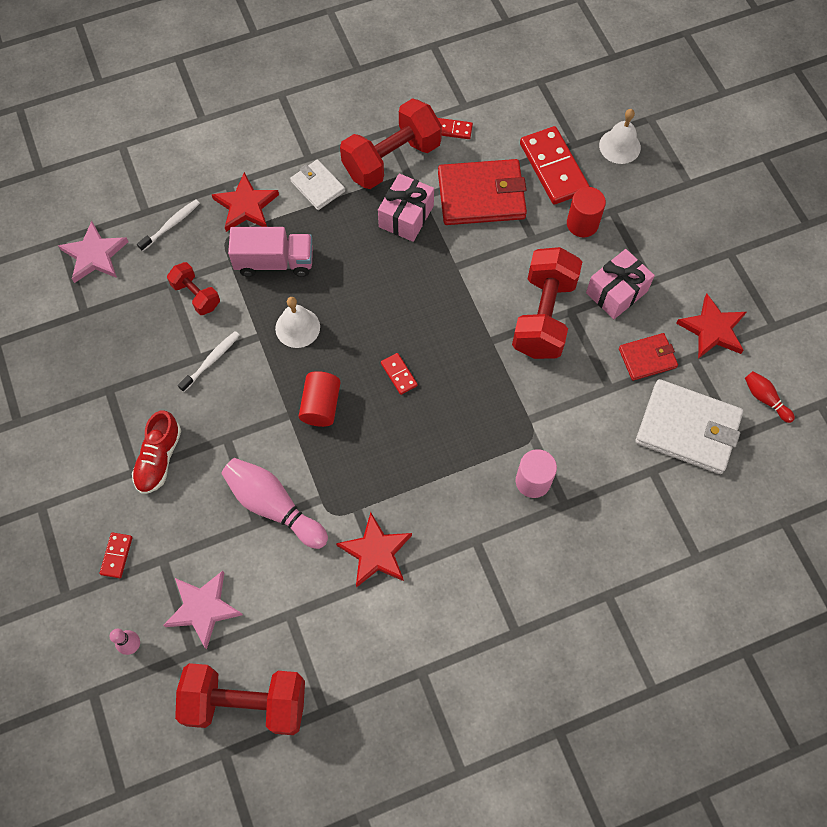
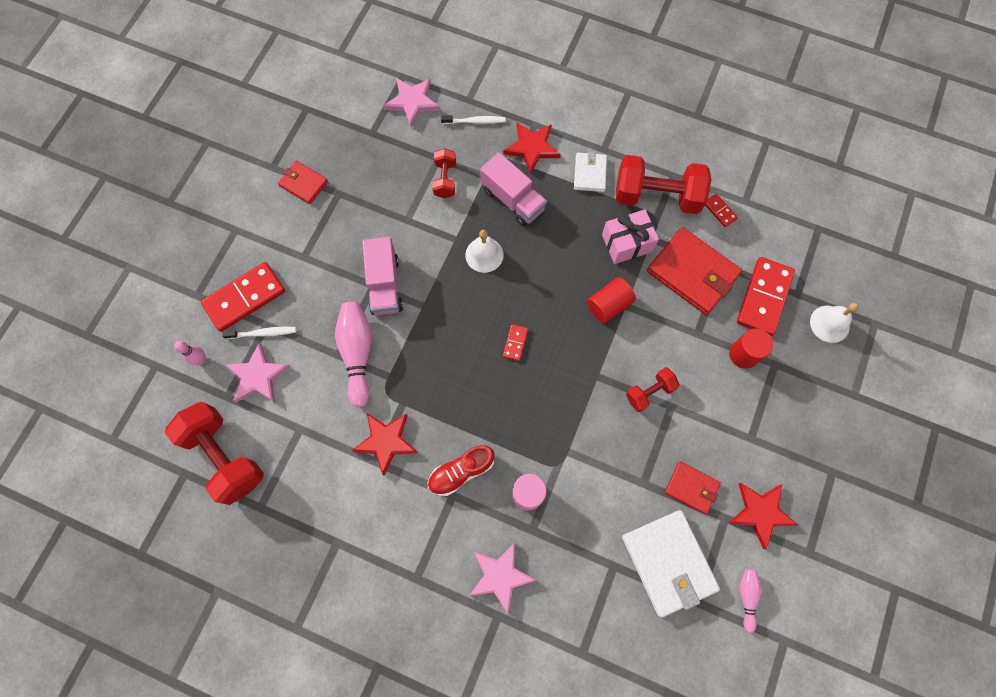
camera: 45 degrees right, 5 degrees up
(65, 410) = (303, 184): none -> red wallet
(117, 556) = (245, 298): red domino -> red domino, size x2.16
(159, 458) = (324, 262): red shoe -> red shoe (461, 472)
(211, 360) = (413, 229): white toothbrush -> white toothbrush (263, 333)
(236, 428) = (385, 285): none -> pink truck
(321, 405) = (448, 318): red cylinder -> red cylinder (609, 305)
(543, 316) = (649, 392): red dumbbell -> red dumbbell, size x0.52
(578, 564) = (500, 576): none -> pink star
(616, 292) = (718, 423): pink gift -> none
(765, 399) = (747, 597): red bowling pin -> pink bowling pin

